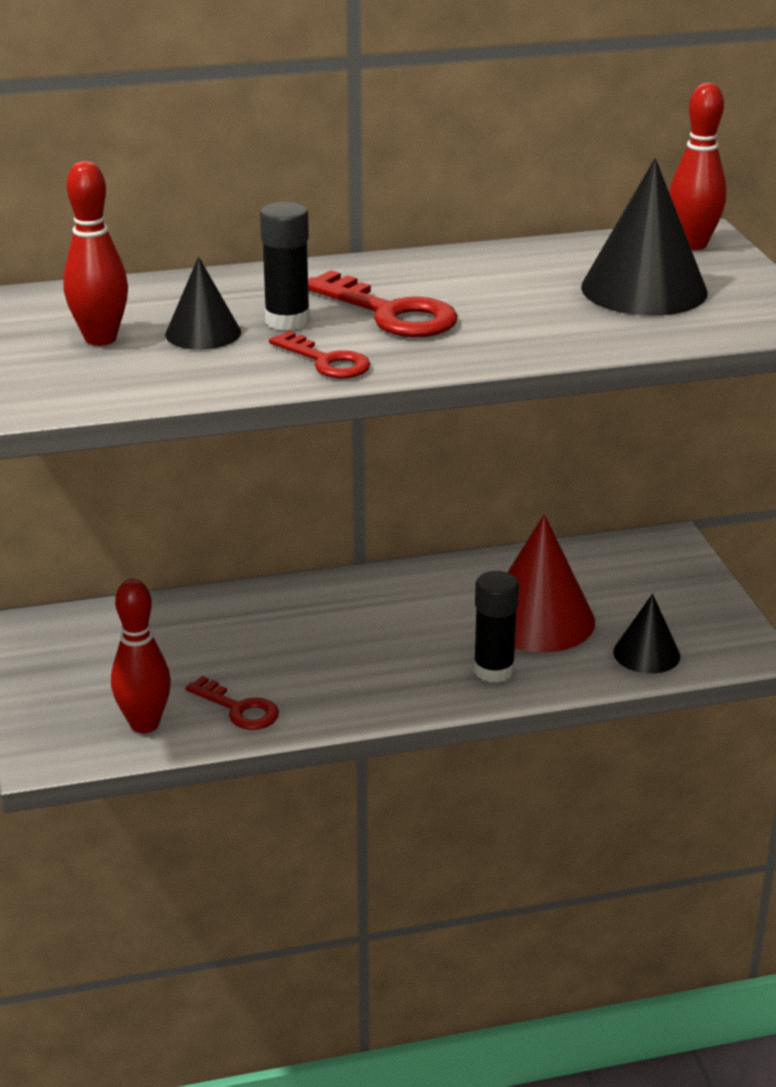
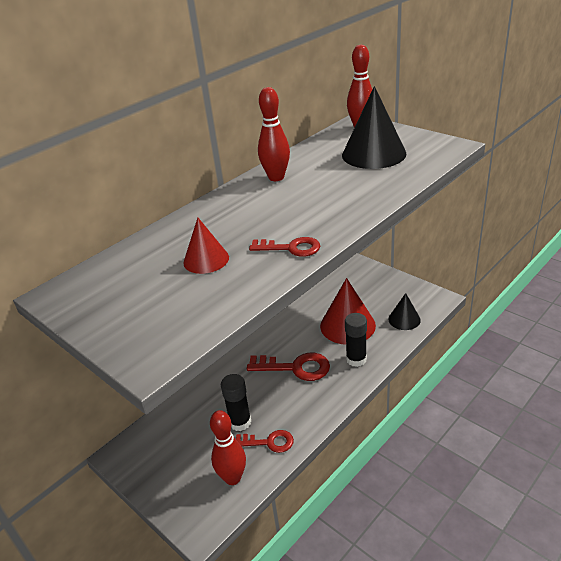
camera: 30 degrees left, 5 degrees up
(100, 339) = (153, 288): red bowling pin -> red bowling pin (276, 177)
(203, 333) = (206, 260): black cone -> red cone
(287, 321) = (240, 234): black glue stick -> black glue stick (240, 422)
(390, 313) = (283, 209): red key -> red key (295, 367)

